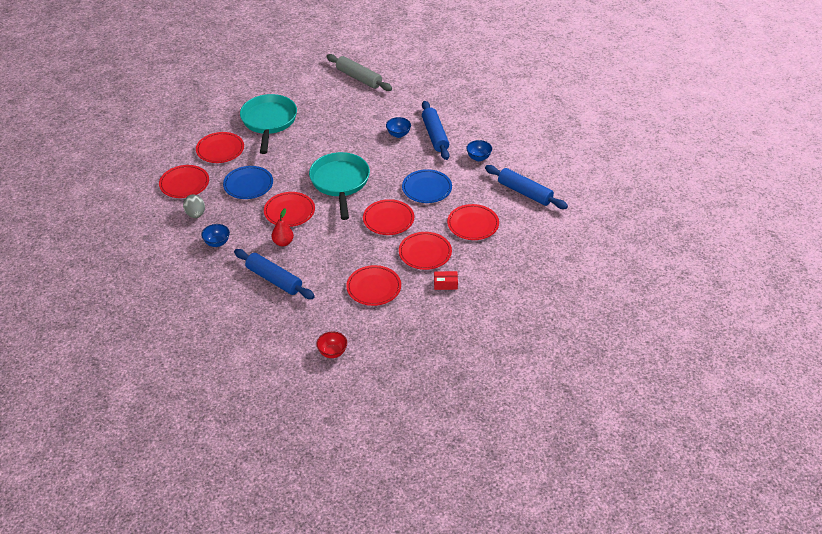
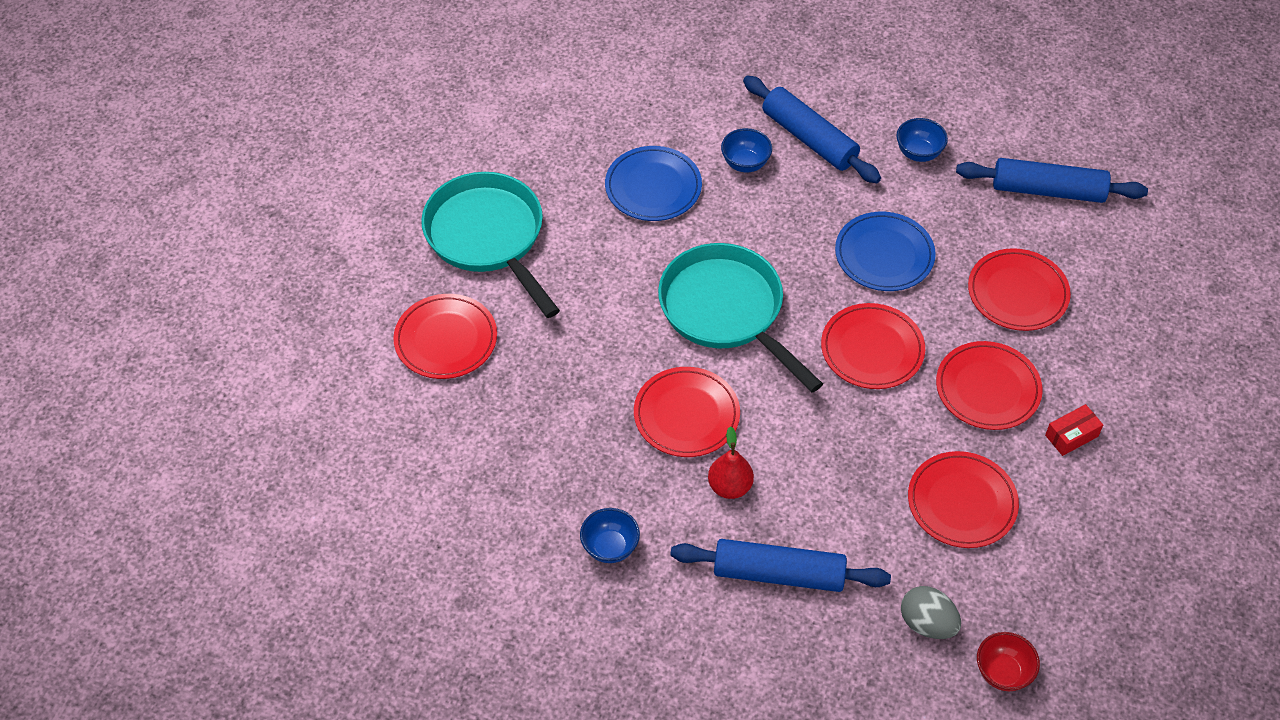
camera: 30 degrees left, 10 degrees up
(184, 184) = (439, 447): red plate -> none
(195, 214) = (517, 504): grey egg -> grey egg (927, 623)
(248, 184) = (563, 392): blue plate -> blue plate (653, 187)
(359, 78) = (577, 73): grey rolling pin -> none

